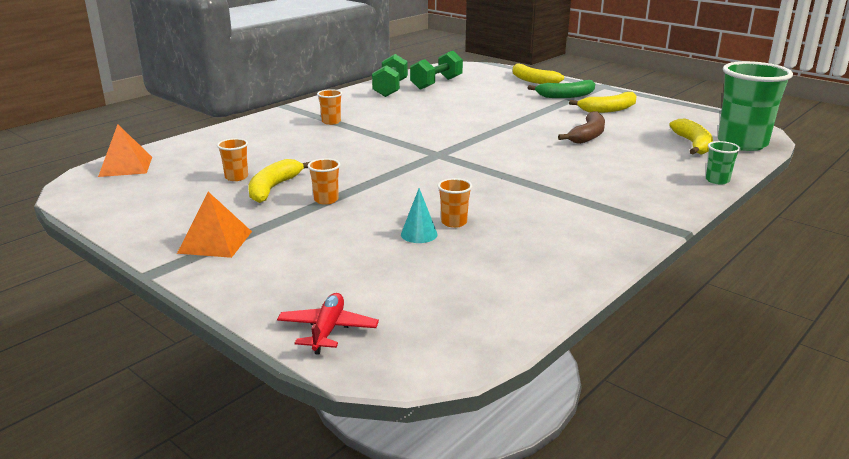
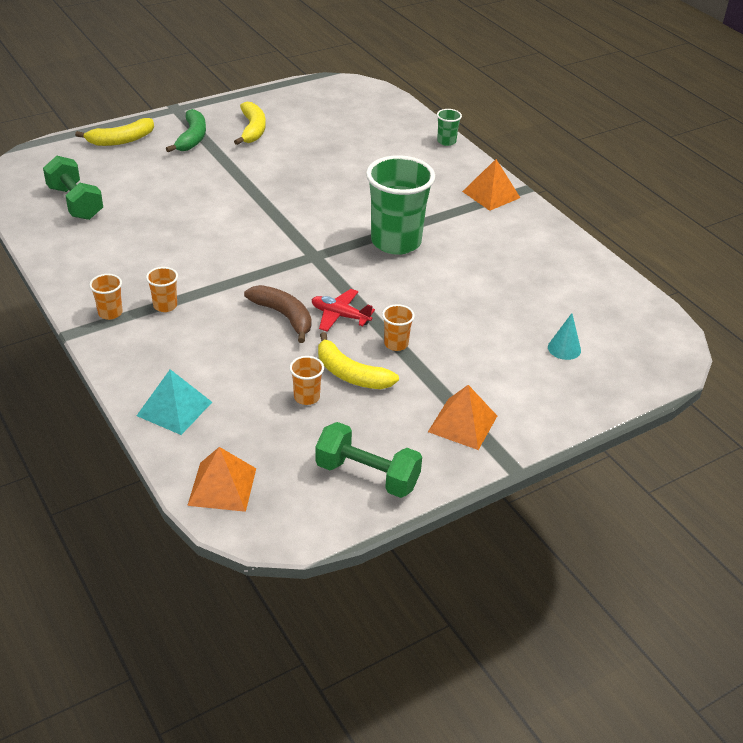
camera: 75 degrees left, 15 degrees up
(211, 141) = (174, 408): none -> turquoise pyramid
(328, 330) = (626, 377): red plane -> red plane (340, 316)
(390, 89) = (68, 240): green dumbbell -> green dumbbell (367, 475)
(419, 234) = (488, 305): turquoise cone -> turquoise cone (564, 348)
(454, 222) = (473, 283): orange cup -> orange cup (110, 313)
(588, 136) = (316, 163): brown banana -> brown banana (284, 316)
(639, 213) = (491, 194): none -> orange pyramid
(693, 144) = (368, 123): yellow banana -> none
(742, 143) = (379, 102): green cup -> green cup (396, 242)

